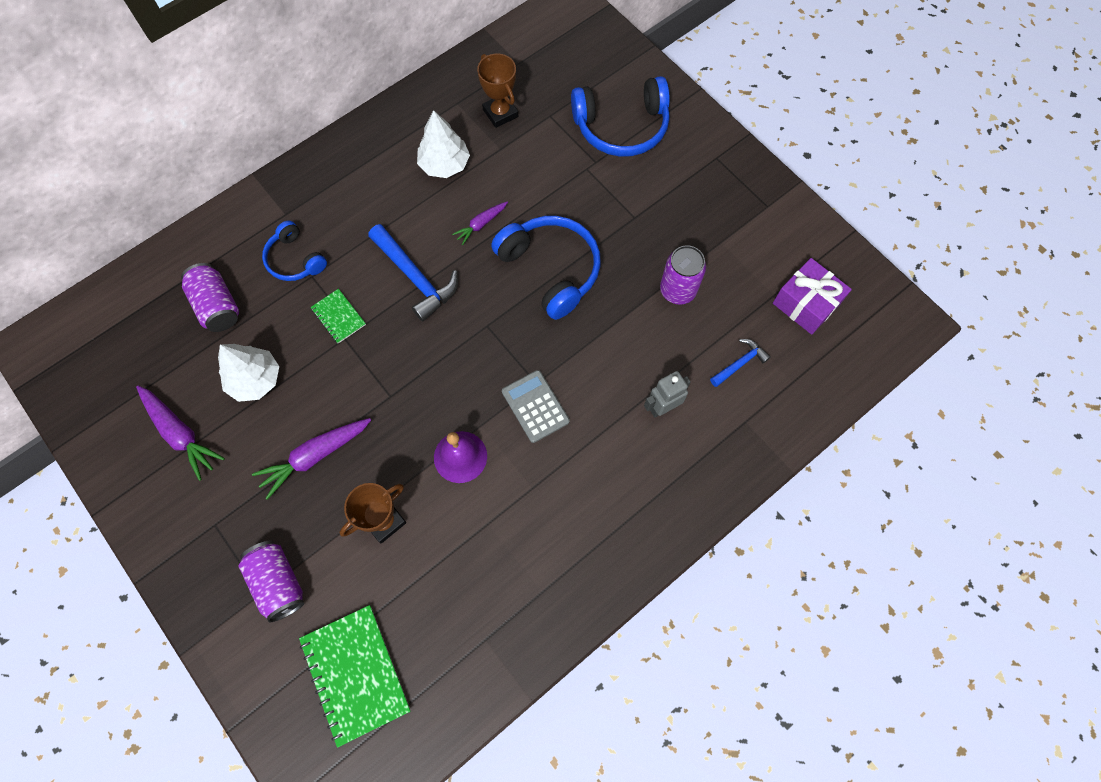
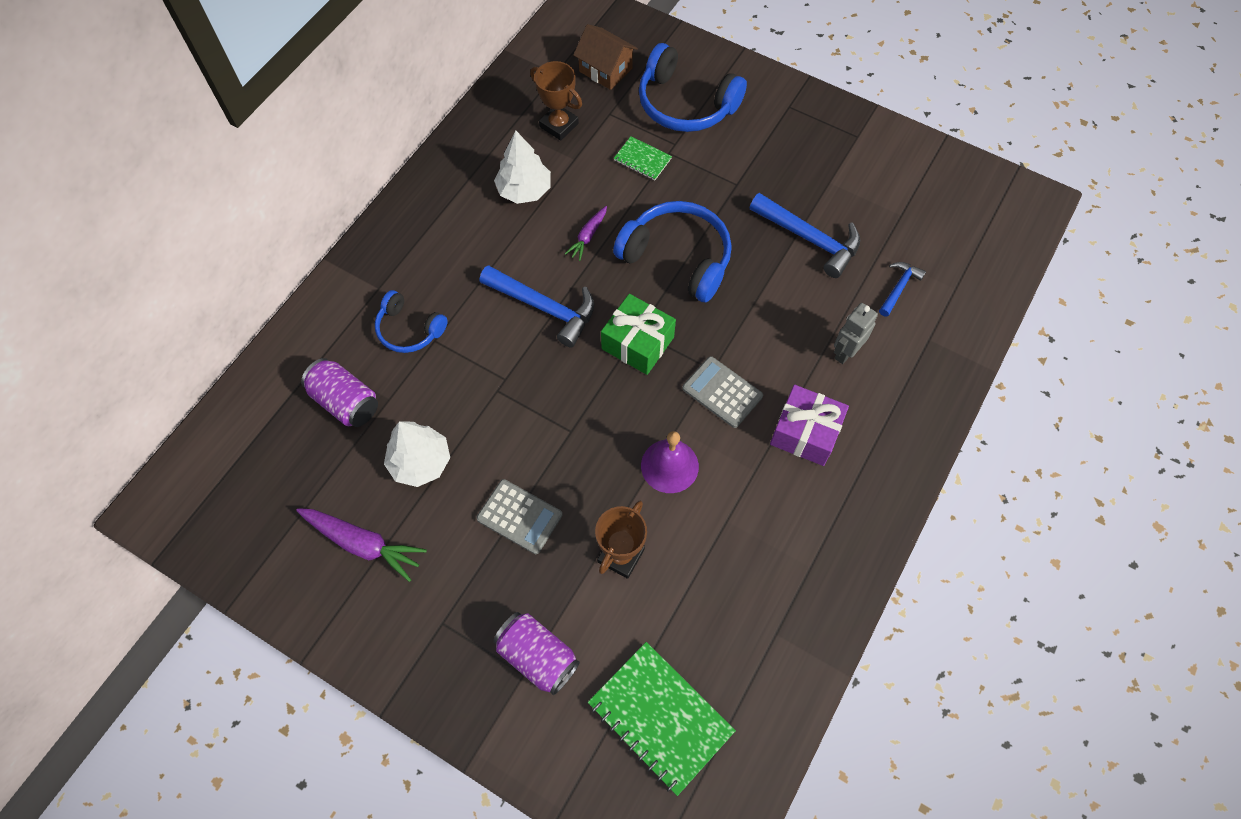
camera: 20 degrees left, 5 degrees down
(315, 456) = (519, 517): purple carrot -> grey calculator
(338, 317) = (481, 371): green notebook -> green notebook (642, 159)
(481, 336) = (637, 343): none -> green gift
(564, 73) = (605, 70): none -> brown house
(621, 127) = (685, 104): blue headphones -> blue headphones turned 60 degrees clockwise
(677, 290) = (809, 239): purple can -> blue hammer
(806, 304) = (934, 214): purple gift -> purple gift (805, 433)

